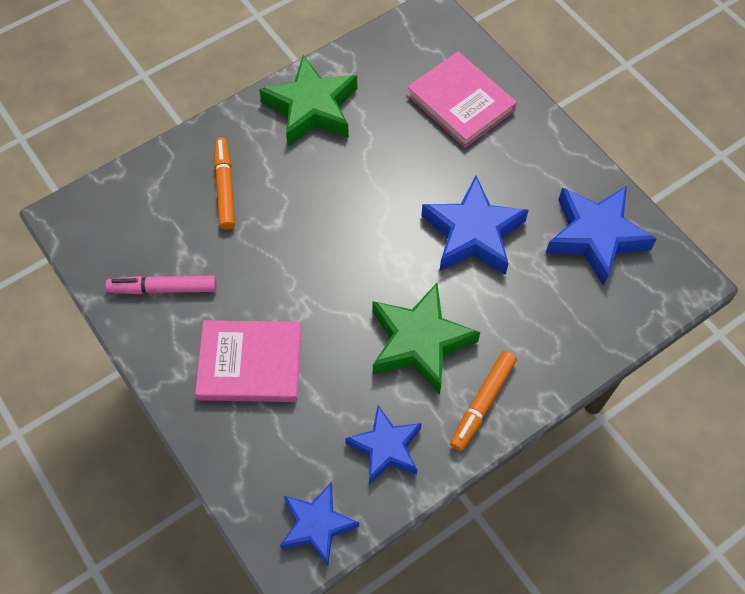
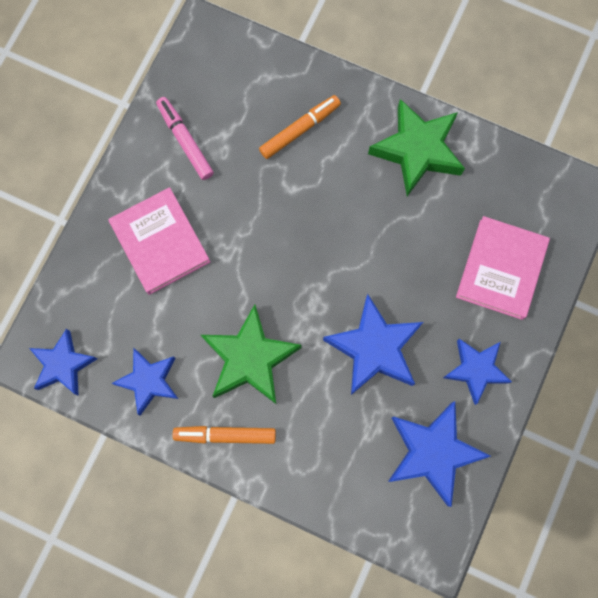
camera: 60 degrees right, 15 degrees up
(539, 166) = (476, 369): none -> blue star

